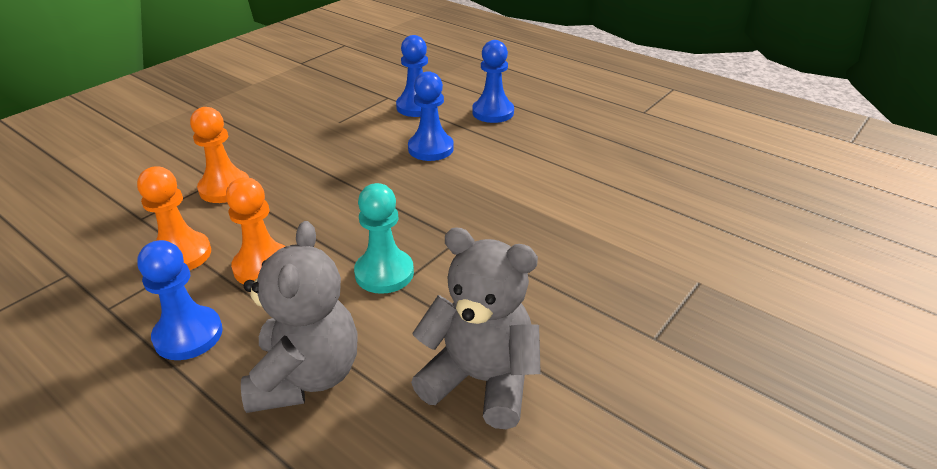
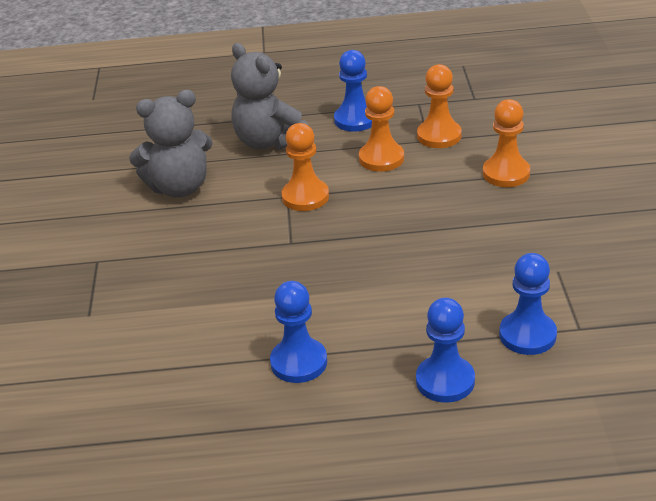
camera: 140 degrees right, 0 degrees up
(384, 273) = (305, 197): turquoise pawn -> orange pawn
(430, 148) = (429, 297): blue pawn -> blue pawn (299, 362)

